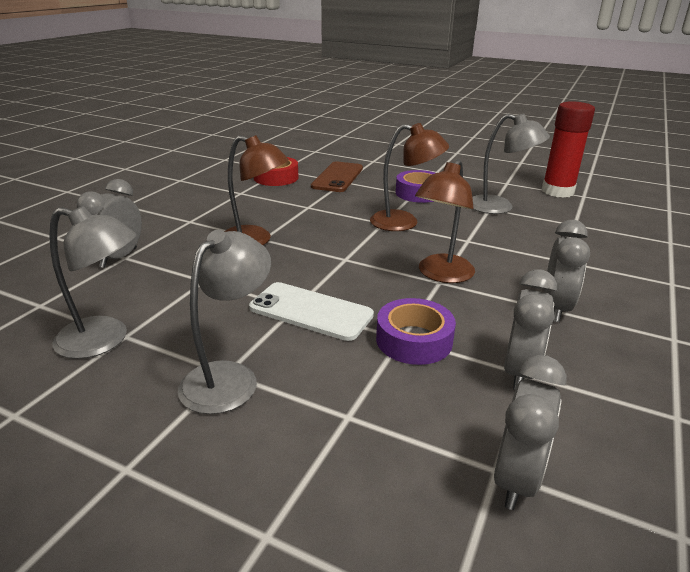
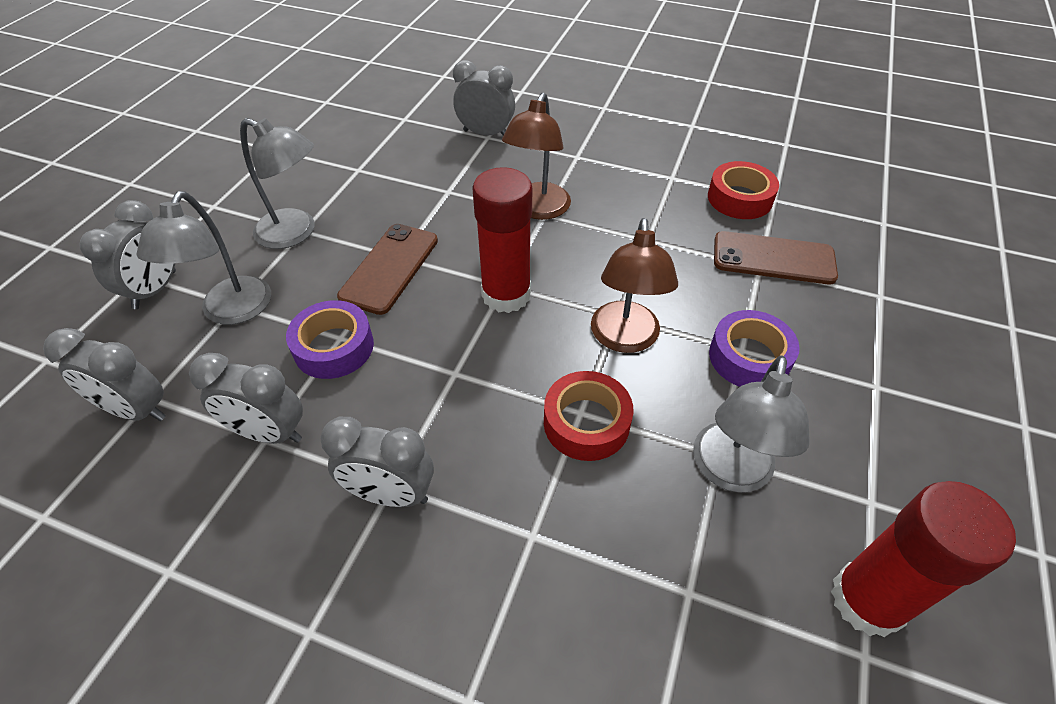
camera: 85 degrees right, 20 degrees up
(105, 340) = (352, 161): grey lamp -> grey lamp (231, 312)
(306, 504) = (155, 290): none -> grey clock
(311, 311) = (390, 268): white phone -> brown phone
(356, 258) = (506, 294): none -> red glue stick
(441, 275) = (472, 376): brown lamp -> none
(475, 239) = (586, 423): none -> red tape

